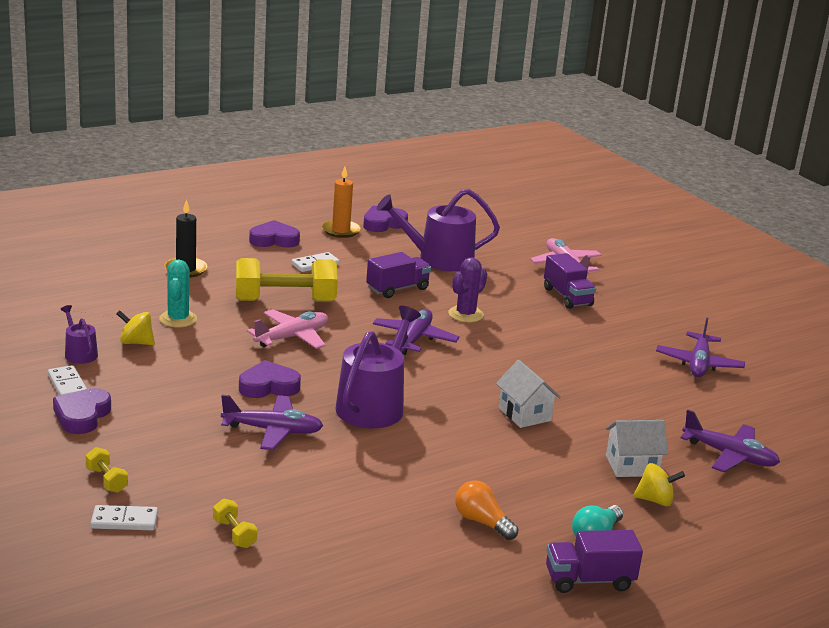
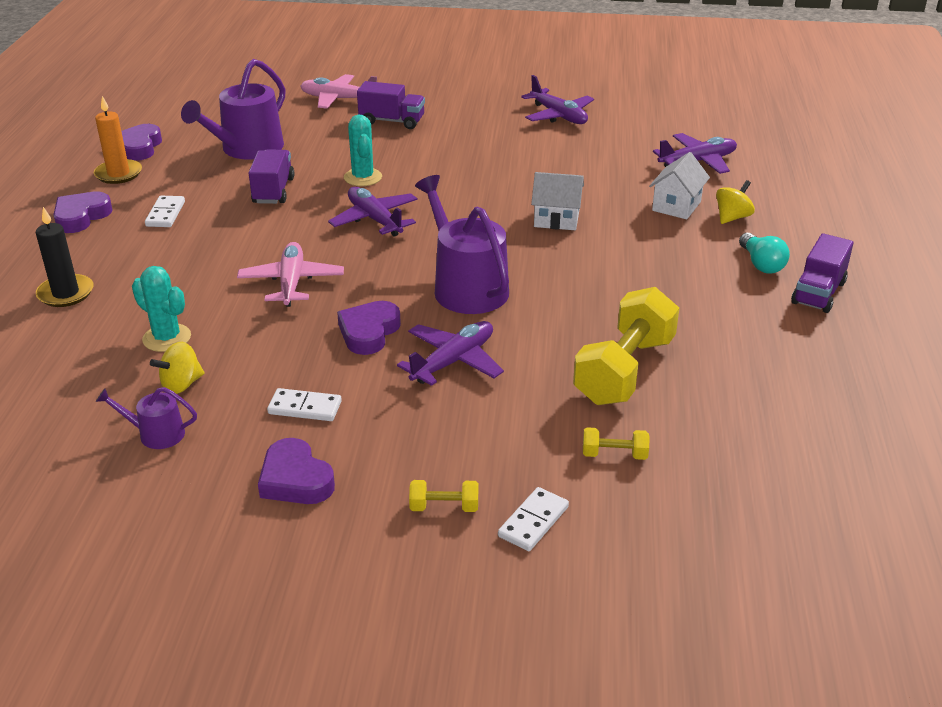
camera: 50 degrees left, 10 degrees up
(67, 385) = (216, 467): white domino -> white domino (305, 407)
(285, 301) = (215, 259): yellow dumbbell -> yellow dumbbell (624, 370)
(465, 314) = (363, 177): purple cactus -> turquoise cactus
(482, 522) = (701, 308): orange light bulb -> none

